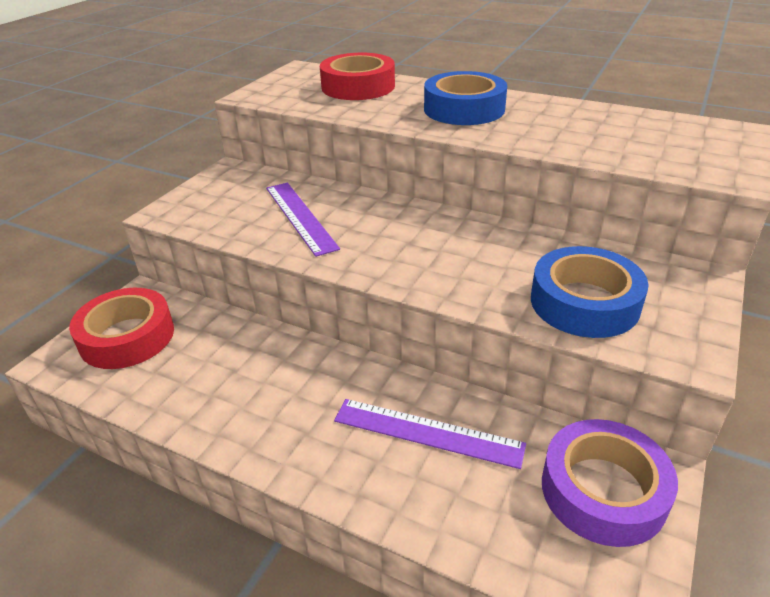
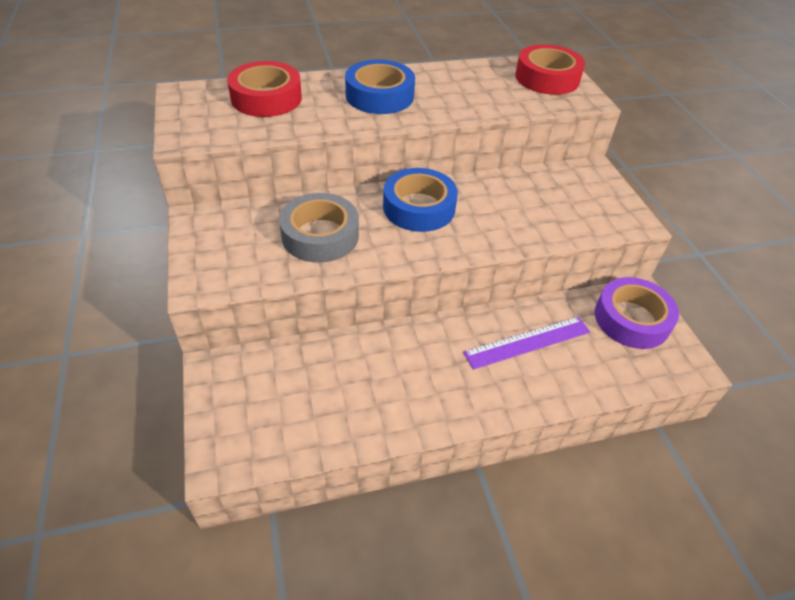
camera: 45 degrees left, 10 degrees up
(127, 337) = (253, 406): red tape -> red tape (547, 78)
(300, 217) = (320, 235): purple ruler -> grey tape
(584, 302) = (561, 214): blue tape -> blue tape (419, 207)

